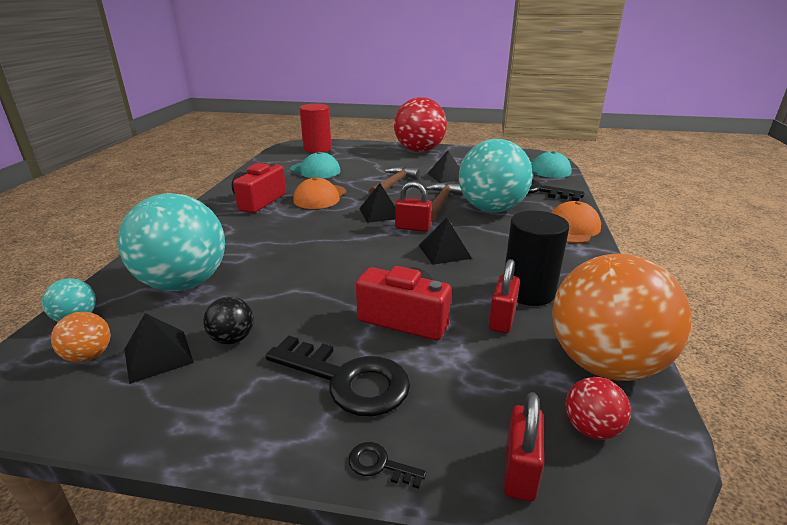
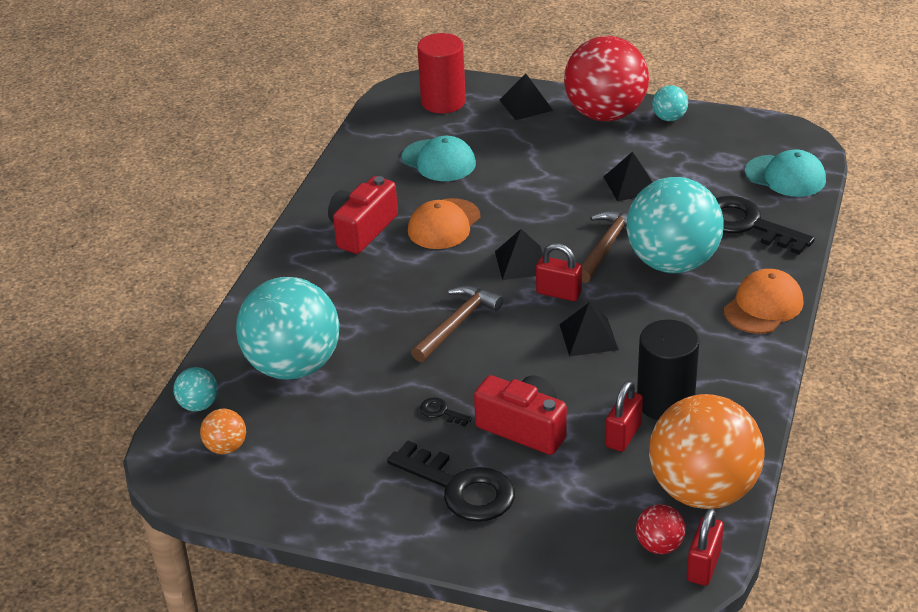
camera: 10 degrees right, 10 degrees up
(158, 355) = (288, 451): black pyramid -> black pyramid (526, 105)
(232, 339) = (354, 438): black ball -> none
(380, 465) = (480, 558): black key -> black key (441, 412)
(393, 184) = (549, 200): brown hammer -> brown hammer (457, 324)
(459, 151) = (669, 118): none -> turquoise ball
(520, 471) = (587, 571): red padlock -> red padlock (703, 566)

